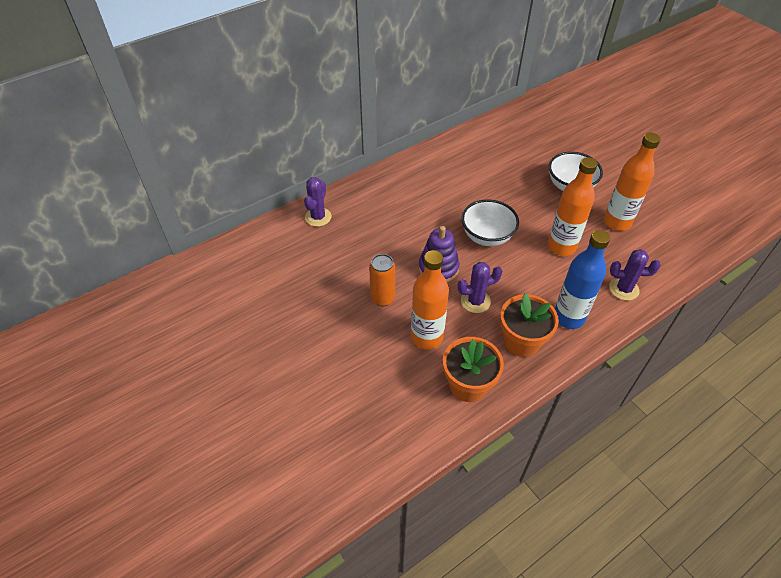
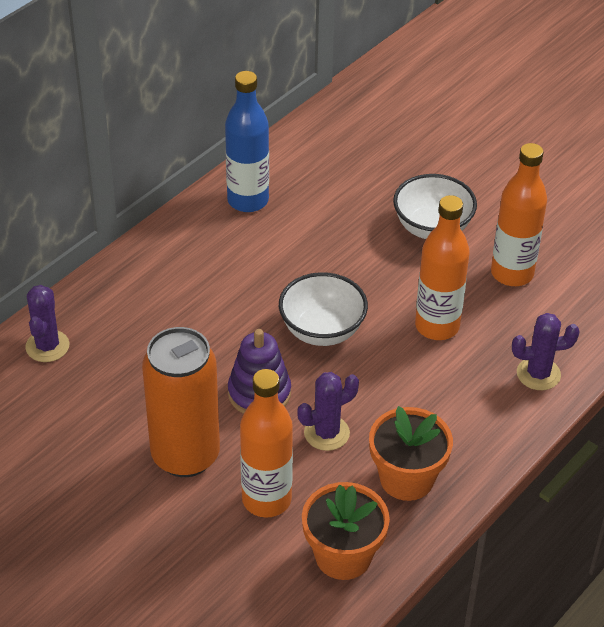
camera: 15 degrees left, 5 degrees down
(382, 298) = (185, 455): orange can -> orange can, size x1.81
(568, 317) = (467, 431): blue bottle -> blue bottle (248, 200)

